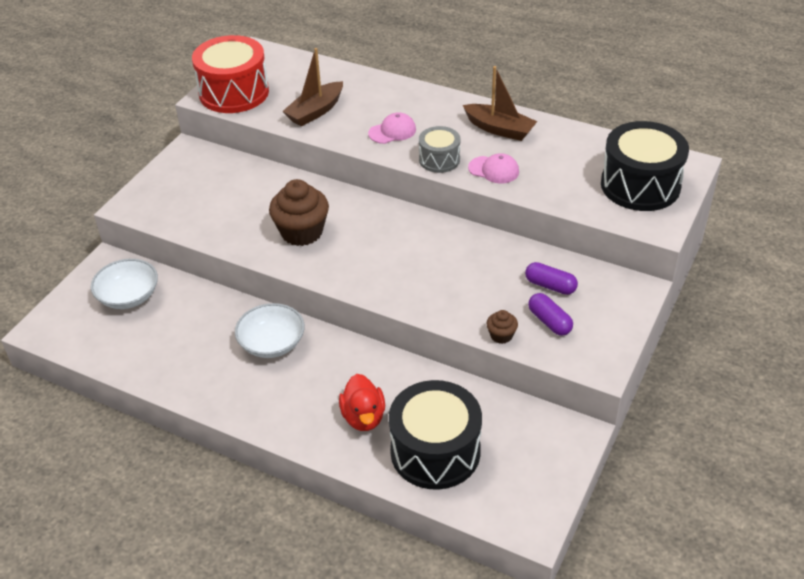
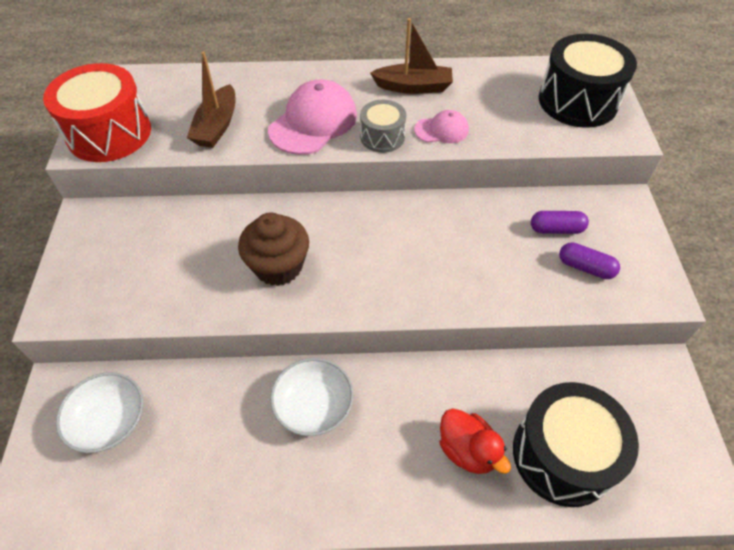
camera: 30 degrees left, 10 degrees up
(392, 131) = (313, 122): pink cap -> pink cap, size x1.84
(501, 335) = (556, 302): brown cupcake -> none

